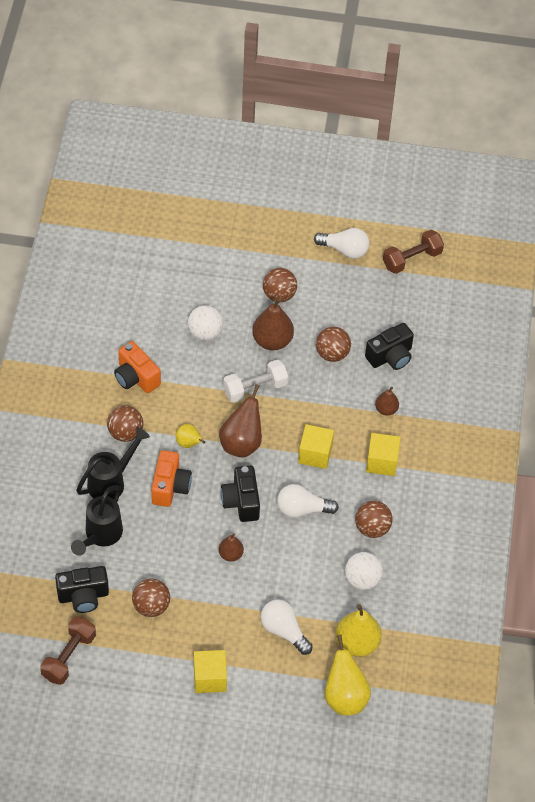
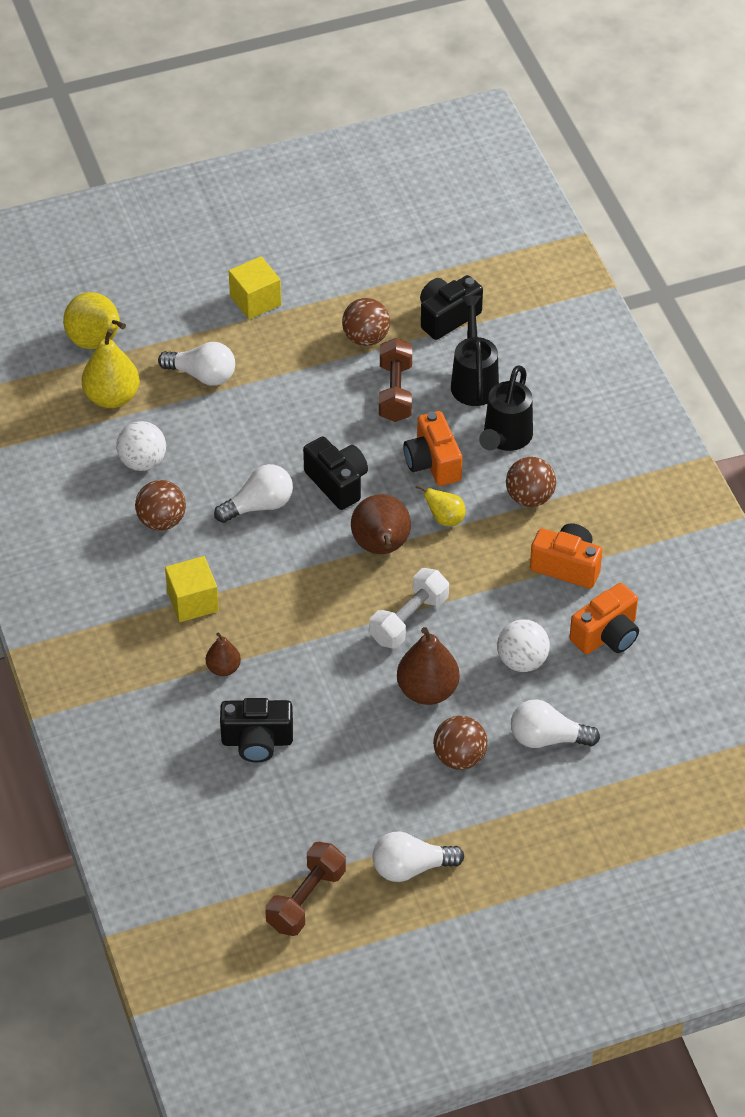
camera: 155 degrees right, 5 degrees down
(69, 656) = (419, 259): brown dumbbell -> brown dumbbell (395, 392)
(144, 325) = (606, 635): none -> orange camera
(222, 283) = (547, 738): none -> white light bulb
(230, 554) = (312, 423): brown pear -> none
(315, 454) = (282, 574): yellow cube -> none
(332, 354) = (337, 709): brown ball -> none
(390, 356) = (257, 741): black camera -> black camera turned 120 degrees counterclockwise

